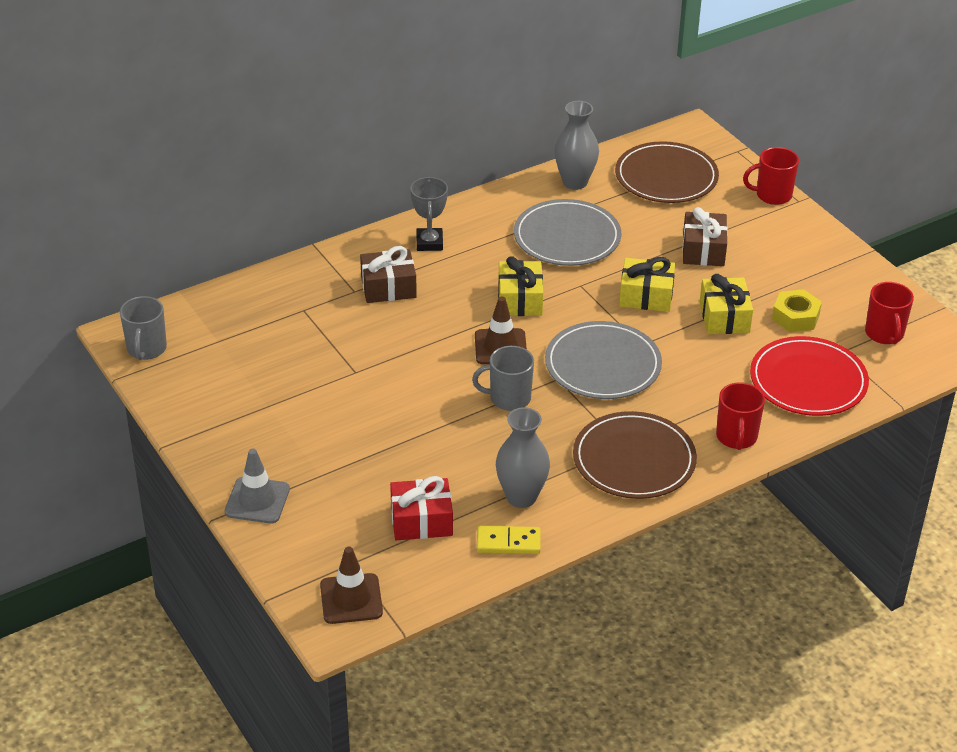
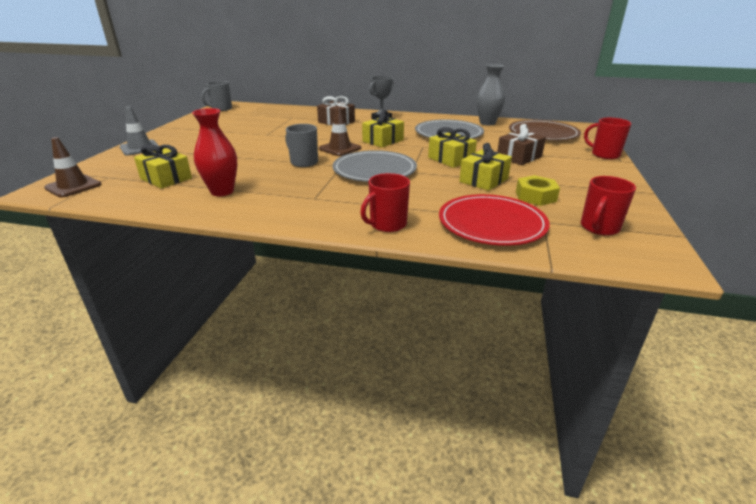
camera: 45 degrees right, 10 degrees down
(421, 521) = (166, 178): red gift -> yellow gift
(508, 542) = (173, 202): yellow domino -> none
(521, 497) = (222, 191): grey vase -> red vase
(634, 459) = (307, 205): brown plate -> none

